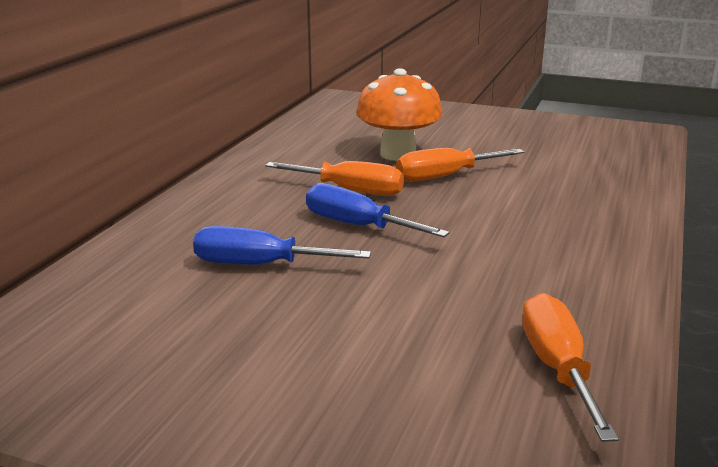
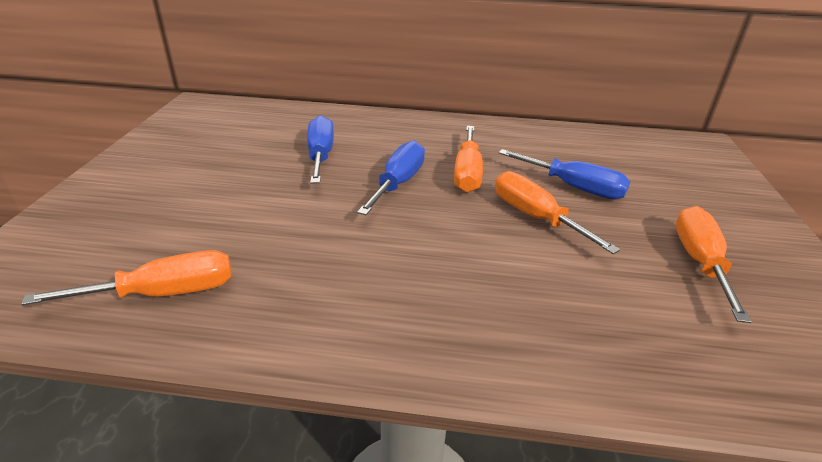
camera: 75 degrees right, 10 degrees up
(398, 154) = (574, 187): orange mushroom -> blue screwdriver
(516, 140) = (699, 262): none -> orange screwdriver

